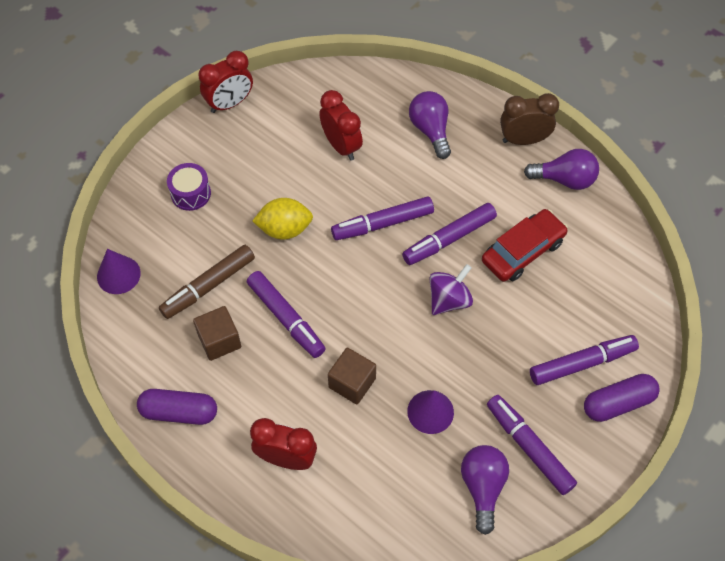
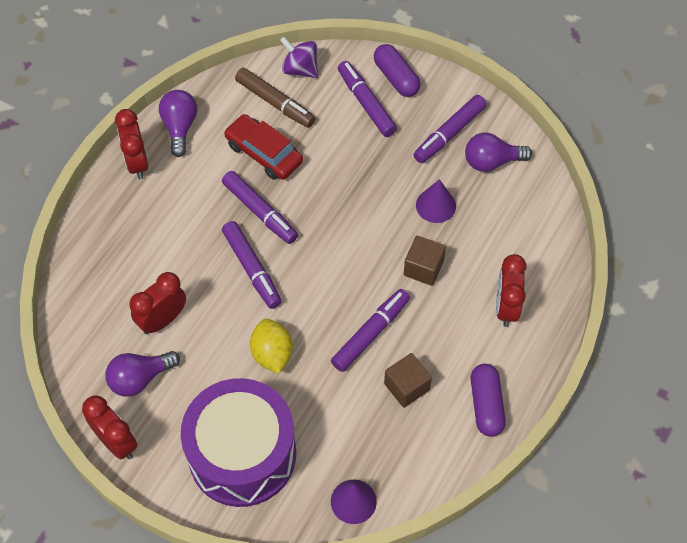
camera: 100 degrees left, 0 degrees up
(190, 193) = (242, 454): purple drum -> purple drum, size x2.48
(208, 286) = (350, 410): brown marker -> brown marker (275, 103)
(430, 130) = (133, 242): purple light bulb -> purple light bulb (140, 378)
(449, 300) = (325, 204): purple spinning top -> purple spinning top (300, 69)
(523, 140) = (137, 163): brown clock -> red clock

